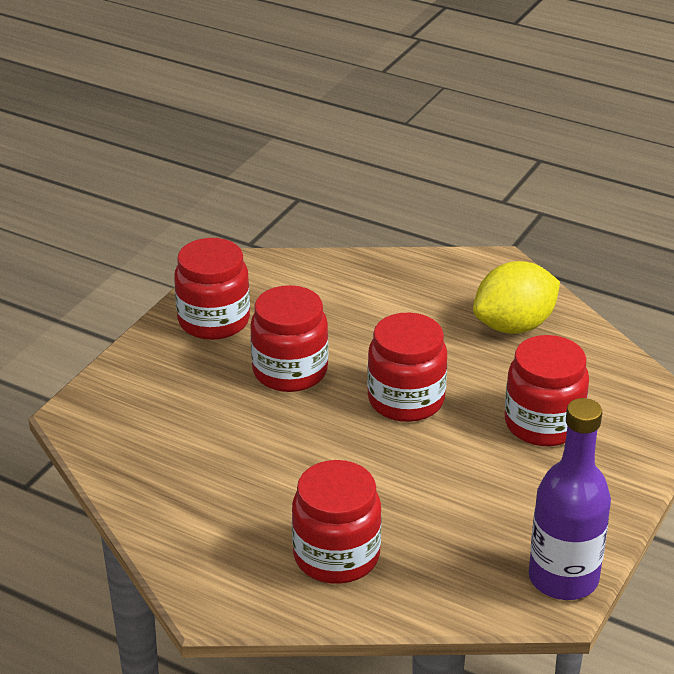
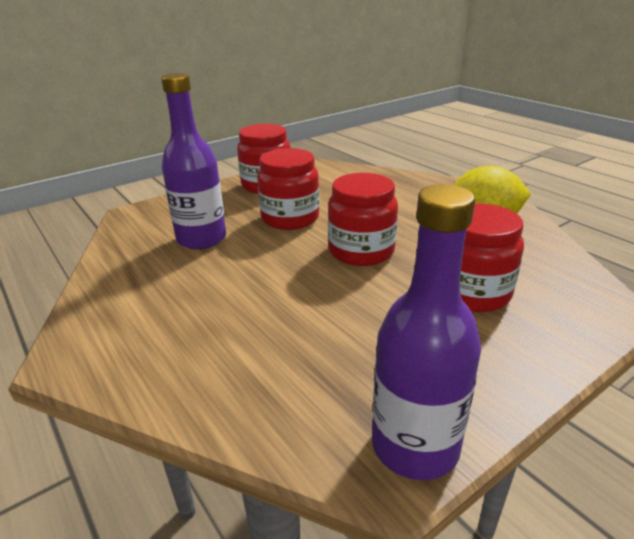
camera: 25 degrees right, 5 degrees down
(209, 430) = (201, 239): none -> purple bottle
(336, 556) = (204, 350): red jar -> none

